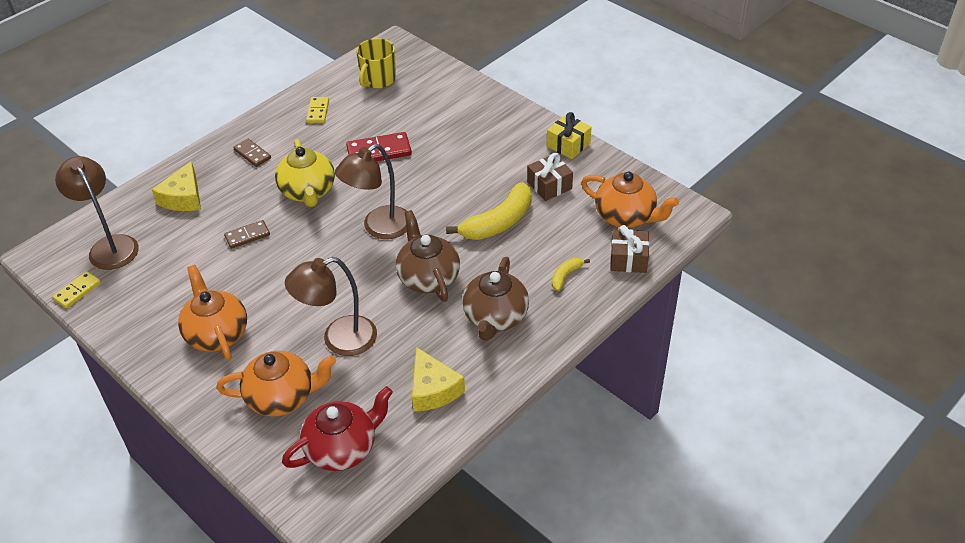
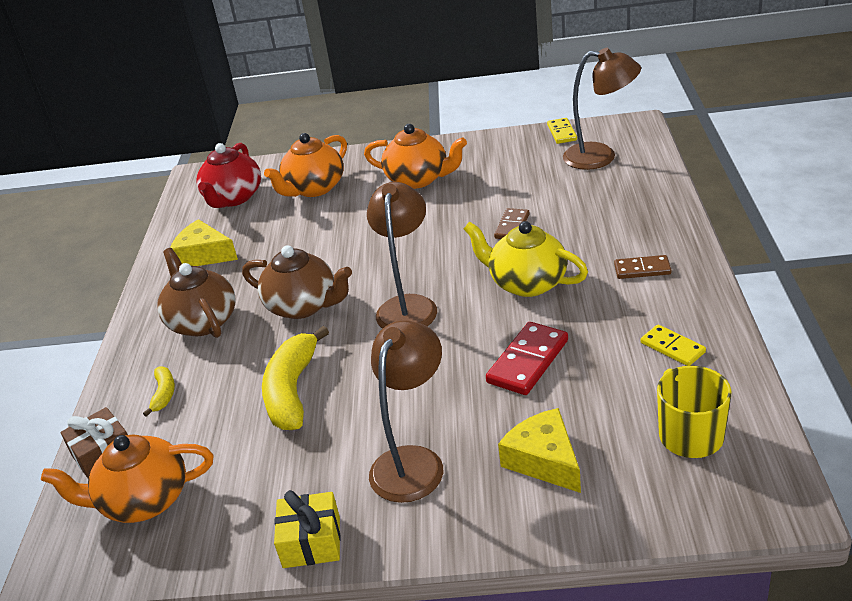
camera: 140 degrees right, 10 degrees down
(183, 197) = (621, 208): yellow cheese -> yellow cheese (544, 460)
(339, 340) = (320, 231): brown lamp -> brown lamp (413, 461)
(549, 185) = (278, 469): brown gift -> none

